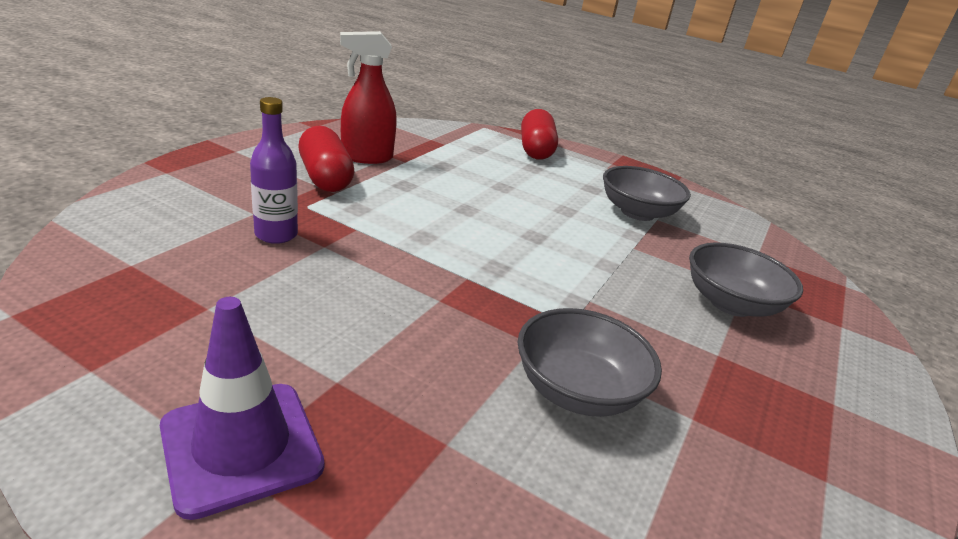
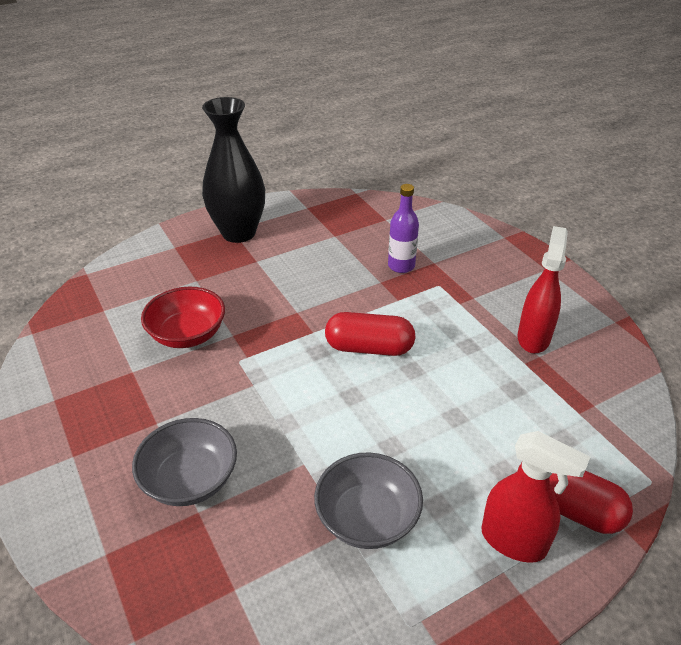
camera: 125 degrees right, 10 degrees up
(241, 446) = (238, 233): purple traffic cone -> black vase
(325, 178) = (488, 303): red capsule -> red capsule (369, 348)
(577, 390) = (187, 334): grey bowl -> red bowl
(582, 164) = (514, 541): none -> red spray bottle

